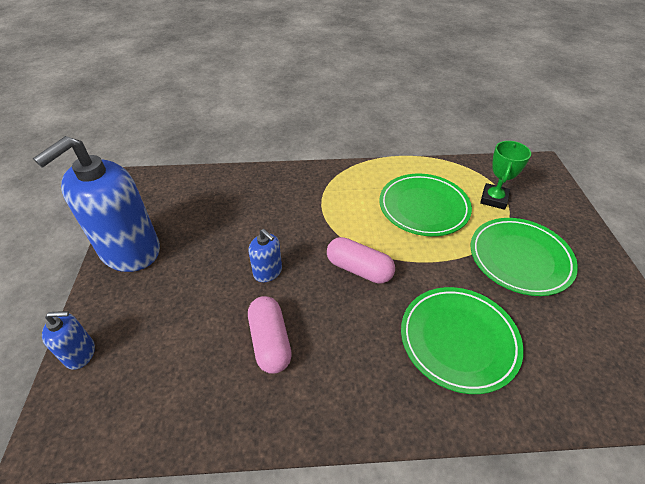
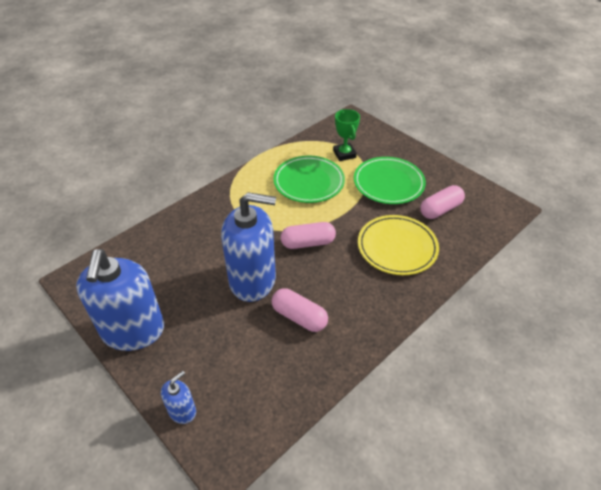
camera: 40 degrees left, 0 degrees up
(268, 272) = (252, 280): blue soap dispenser -> blue soap dispenser, size x2.25
(458, 340) = (397, 247): green plate -> yellow plate
(565, 330) = (440, 210): none -> pink capsule

